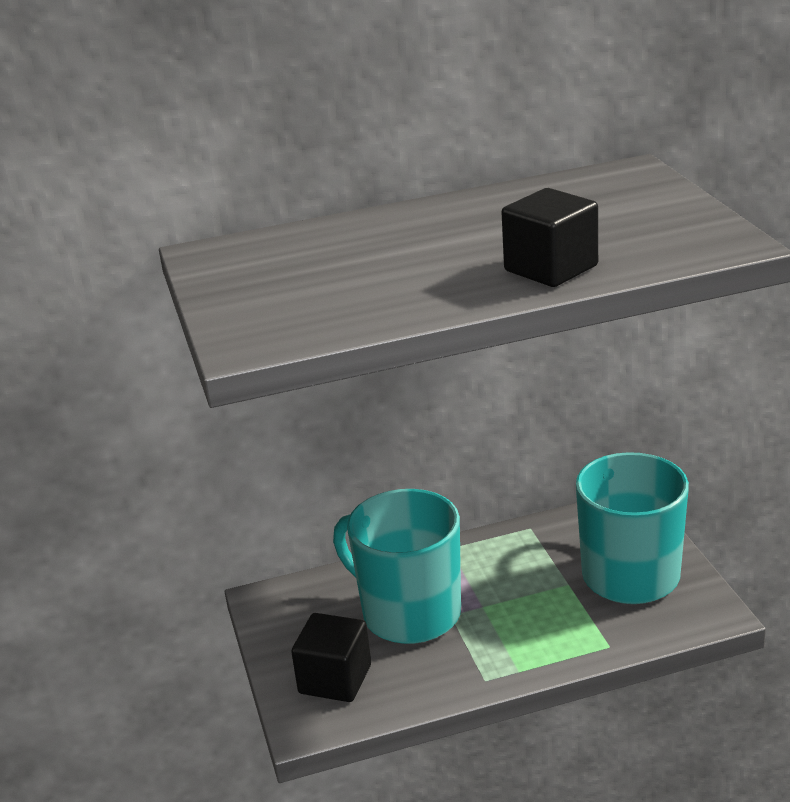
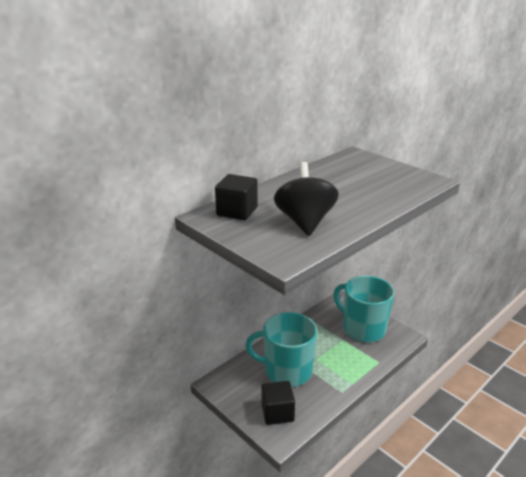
camera: 30 degrees left, 0 degrees up
(360, 287) = (305, 222): none -> black spinning top
(551, 268) = (377, 200): black cube -> black cube (237, 211)

